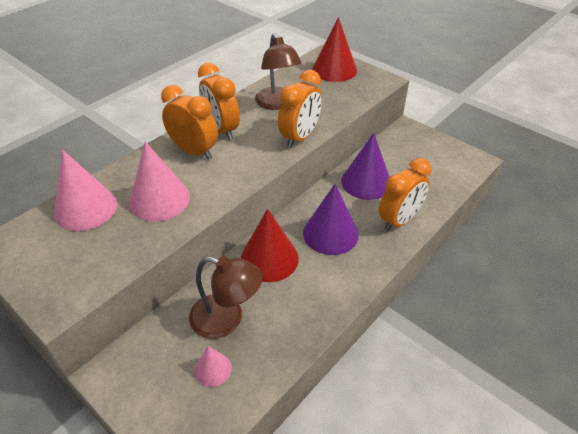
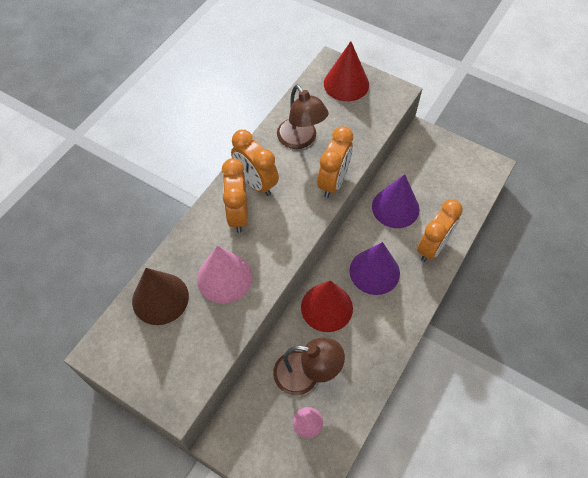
camera: 10 degrees left, 15 degrees up
(86, 208) = (160, 298): pink cone -> brown cone
(194, 151) = (238, 215): orange clock -> orange clock turned 120 degrees counterclockwise

